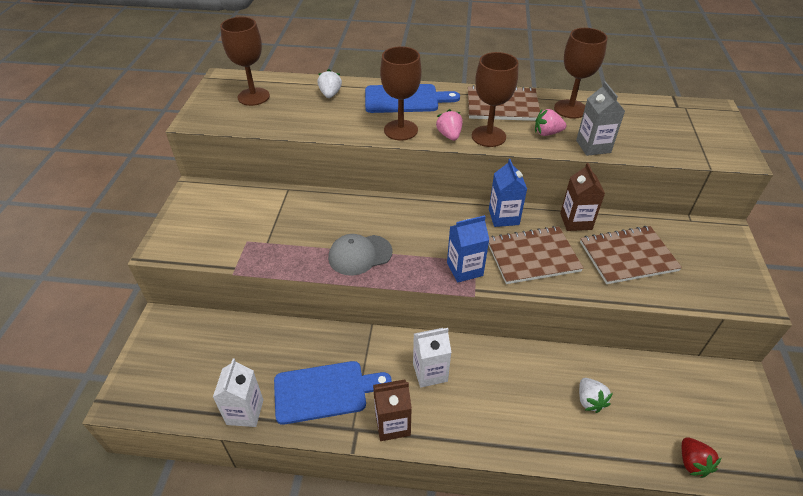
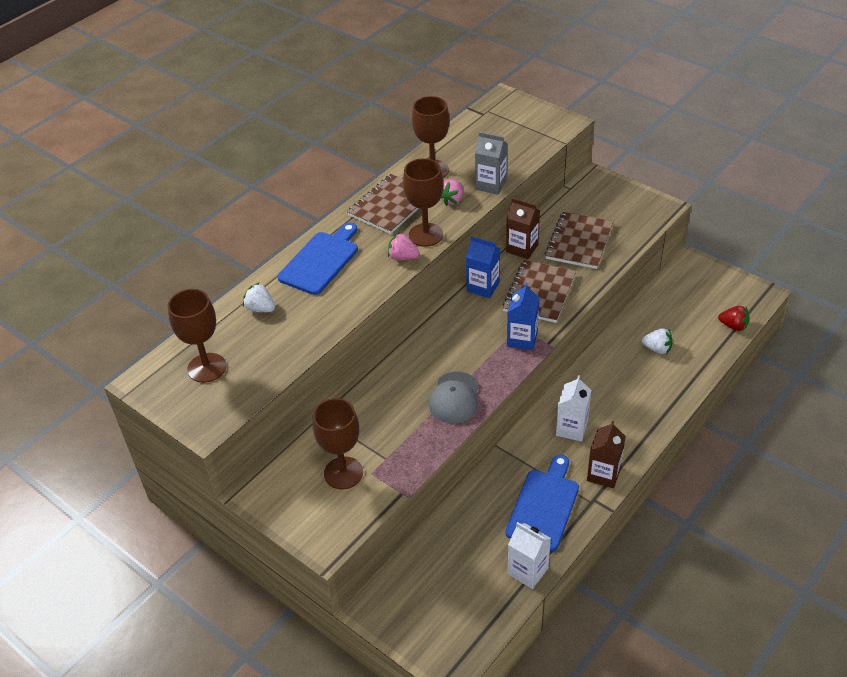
camera: 55 degrees left, 0 degrees up
(400, 130) = (367, 284): brown goblet -> brown goblet (343, 473)

